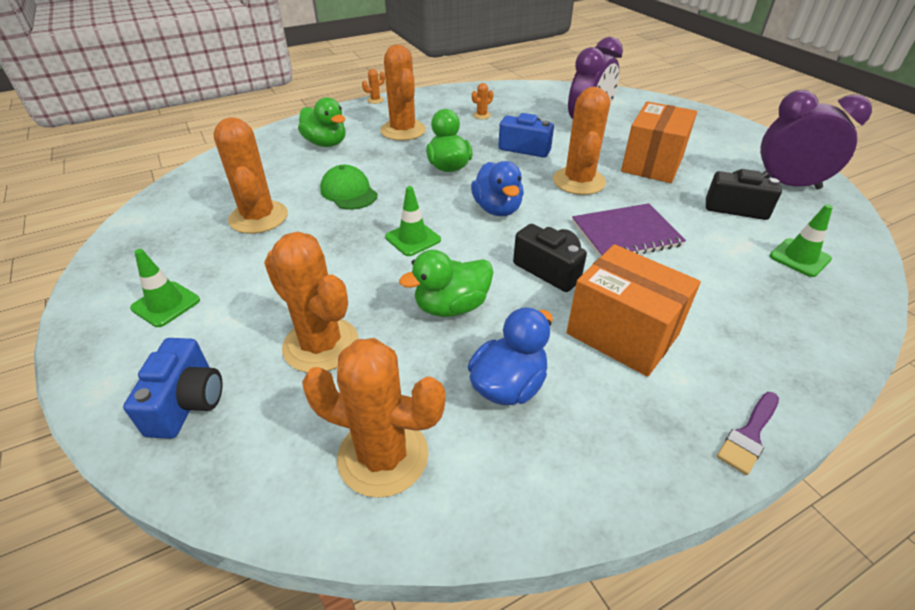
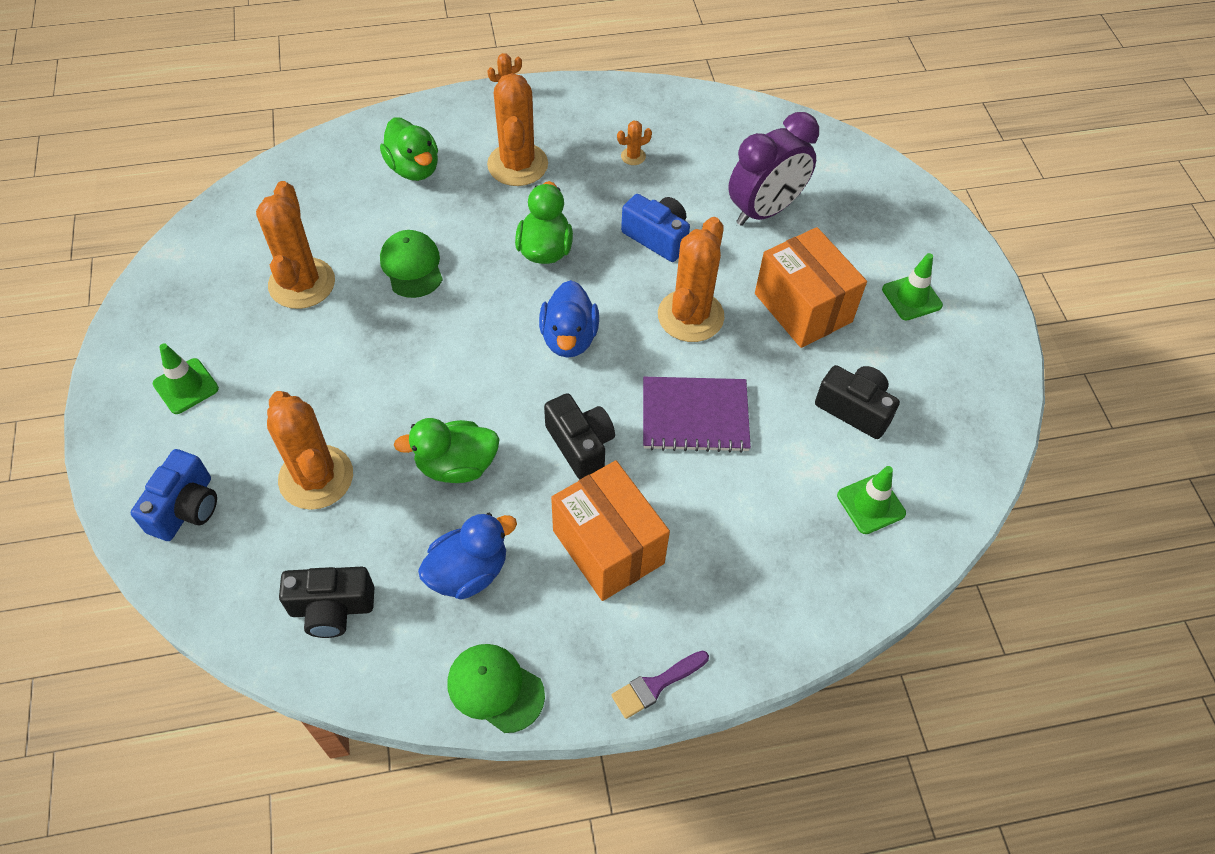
camera: 15 degrees right, 15 degrees up
(383, 456) = (332, 608): orange cactus -> black camera
(413, 238) = (455, 360): green traffic cone -> green traffic cone (911, 297)
(597, 485) = (495, 688): none -> green cap
(652, 164) = (803, 308): orange box -> orange box turned 75 degrees counterclockwise
(787, 185) = (951, 389): purple clock -> none

